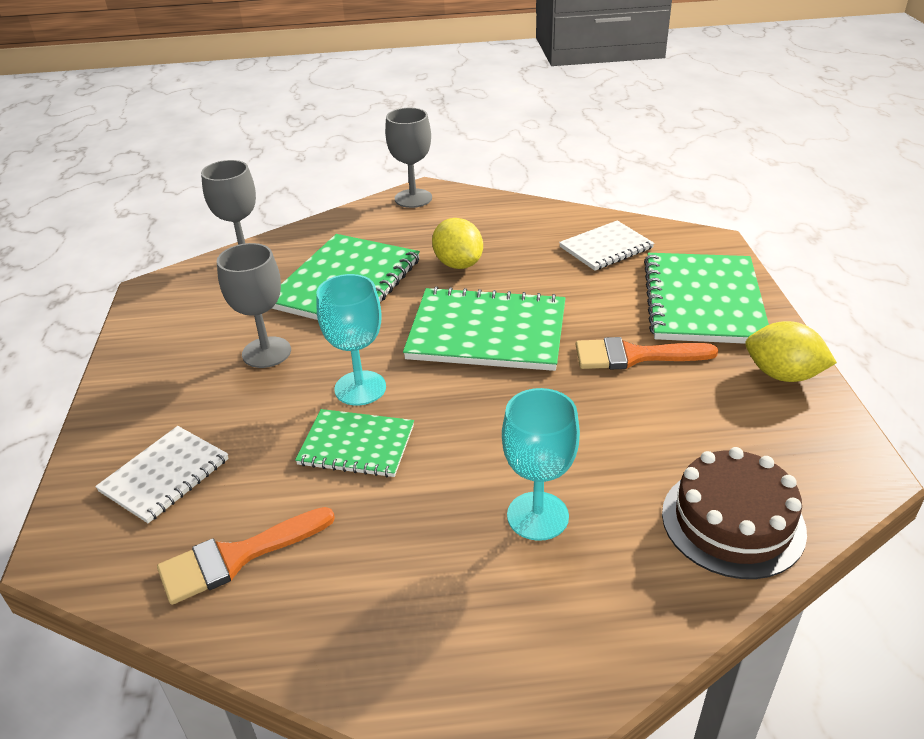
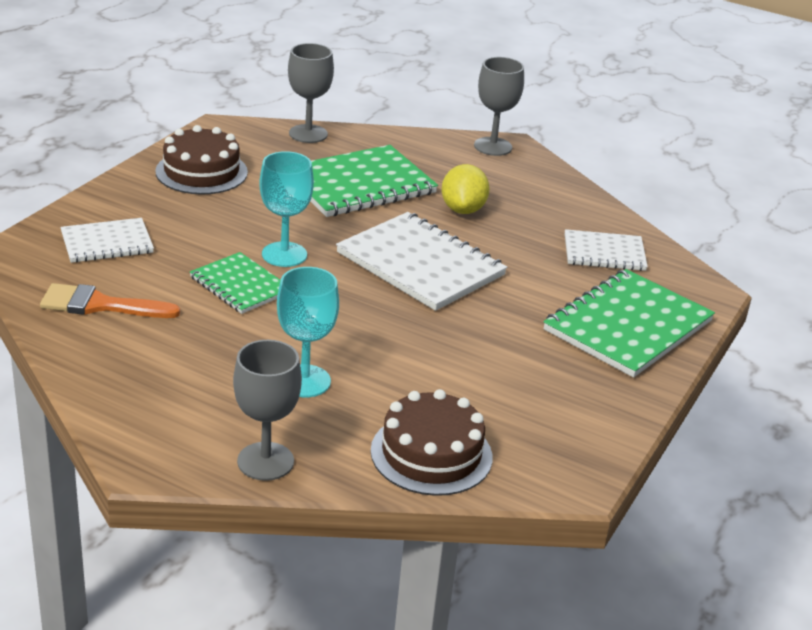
camera: 30 degrees right, 5 degrees down
(183, 343) = (201, 172): none -> brown cake
(266, 352) = (249, 203): grey goblet -> grey goblet (265, 461)
(487, 332) = (420, 264): green notebook -> white notebook
(634, 356) = (511, 332): orange brush -> none
(782, 375) = (613, 401): yellow lemon -> none

